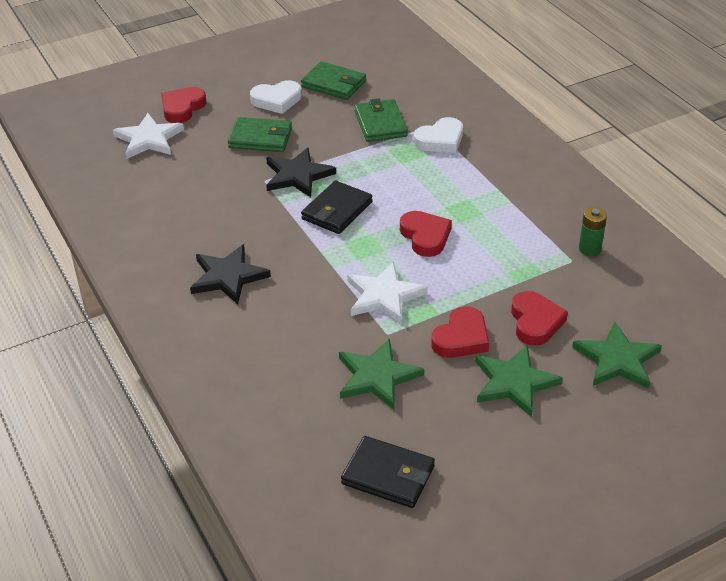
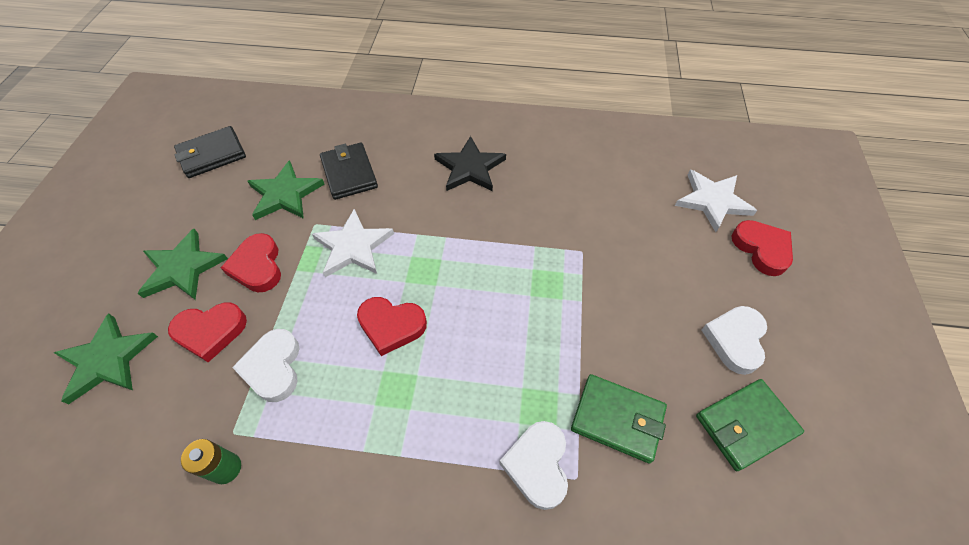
camera: 125 degrees right, 15 degrees up
(260, 138) = (660, 285): green wallet -> none
(298, 175) = (570, 280): black star -> none
(337, 211) = (490, 280): black wallet -> black wallet (349, 173)
(517, 272) = (273, 367): none -> white heart
(535, 322) = (210, 332): red heart -> red heart turned 45 degrees counterclockwise

